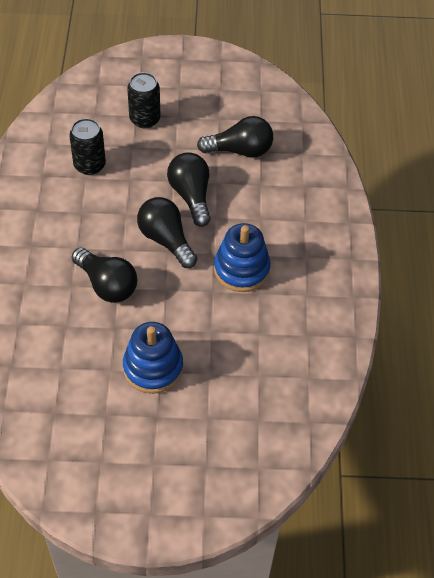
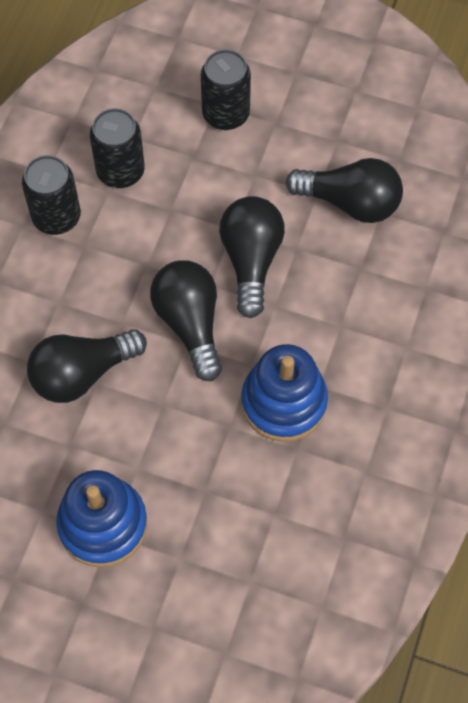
camera: 20 degrees right, 10 degrees up
(57, 200) = (56, 217): none -> black can
(107, 285) = (82, 373): black light bulb -> black light bulb turned 90 degrees clockwise

